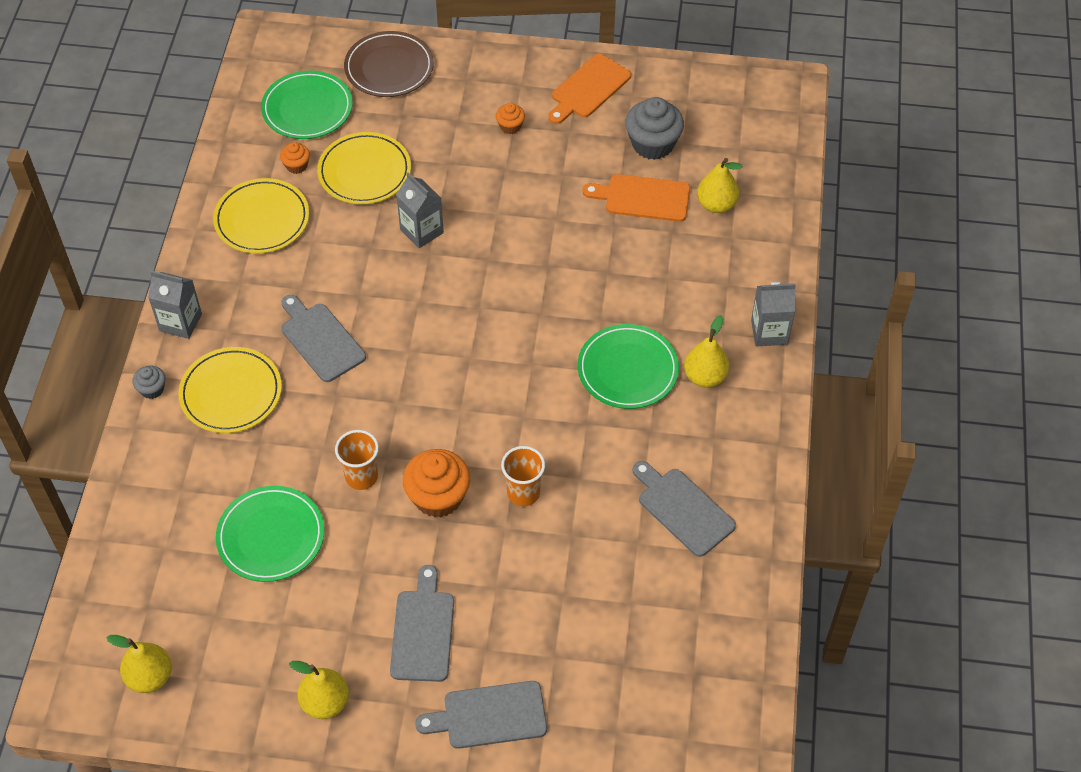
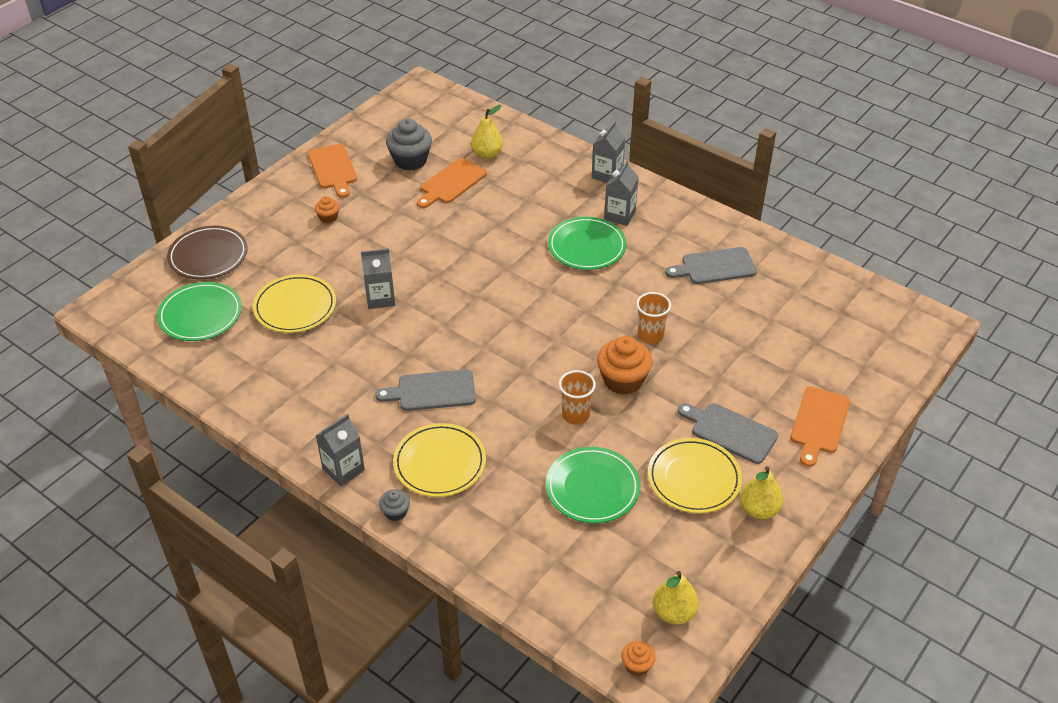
camera: 60 degrees left, 10 degrees down
(262, 219) = (285, 382): yellow plate -> yellow plate (694, 478)
(296, 166) = (251, 342): orange cupcake -> orange cupcake (637, 665)
(489, 715) = (819, 423): grey cutting board -> orange cutting board
(705, 376) = (619, 215): yellow pear -> grey carton

